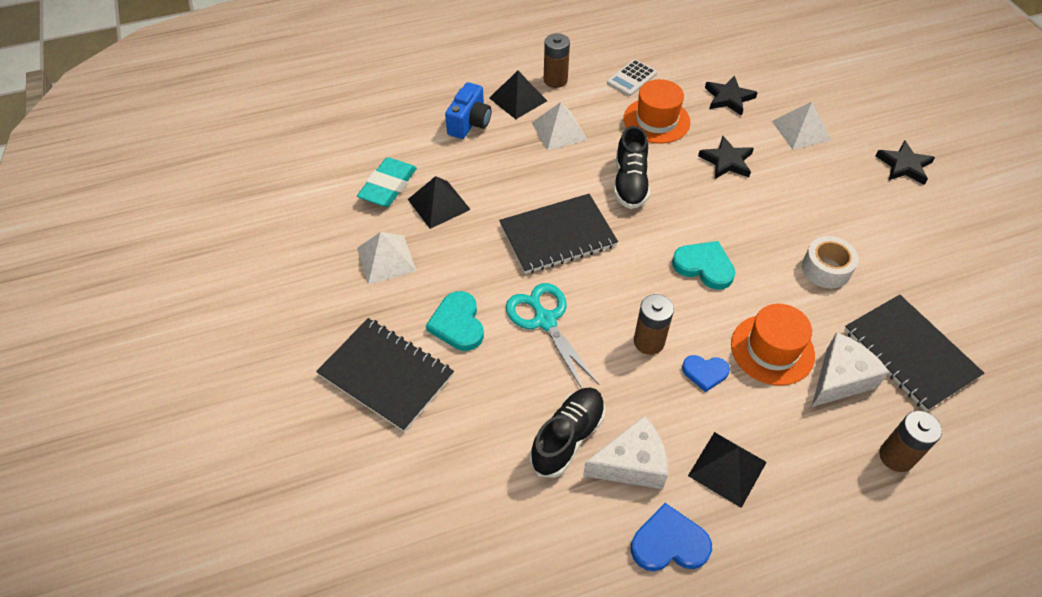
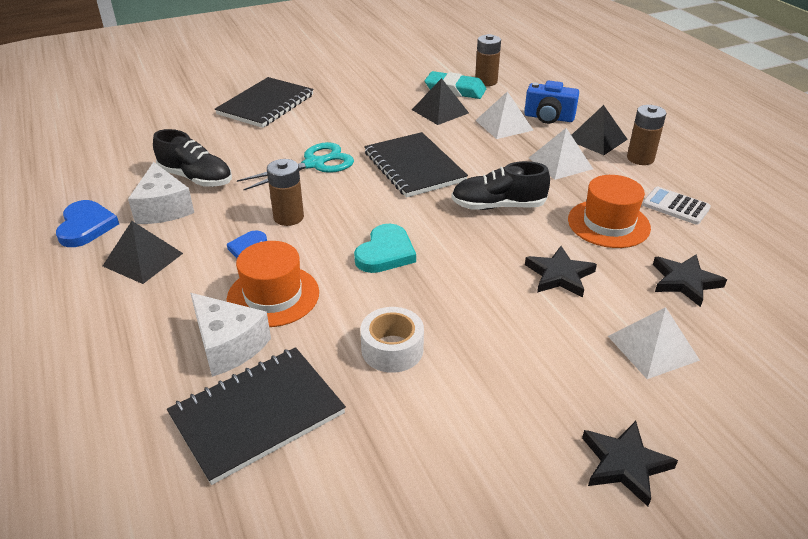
camera: 85 degrees right, 15 degrees down
(386, 259) = (376, 95): white pyramid -> white pyramid (504, 125)
(458, 324) = (312, 127): turquoise heart -> none
(896, 456) = (120, 381): brown battery -> brown battery (486, 81)

